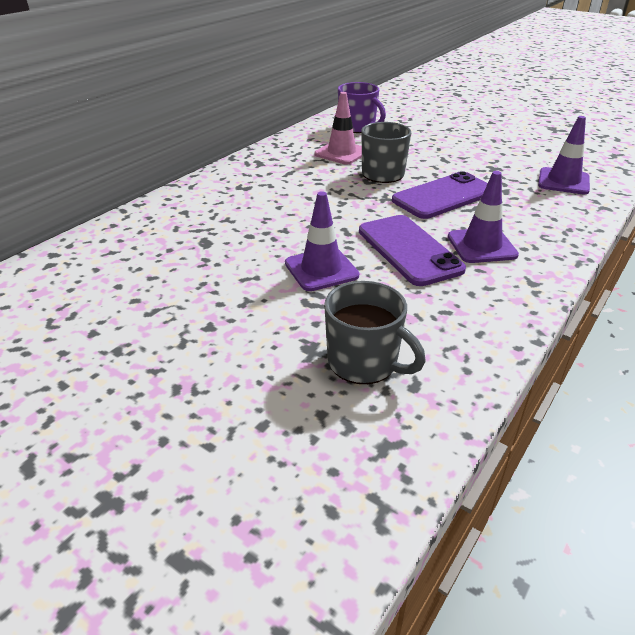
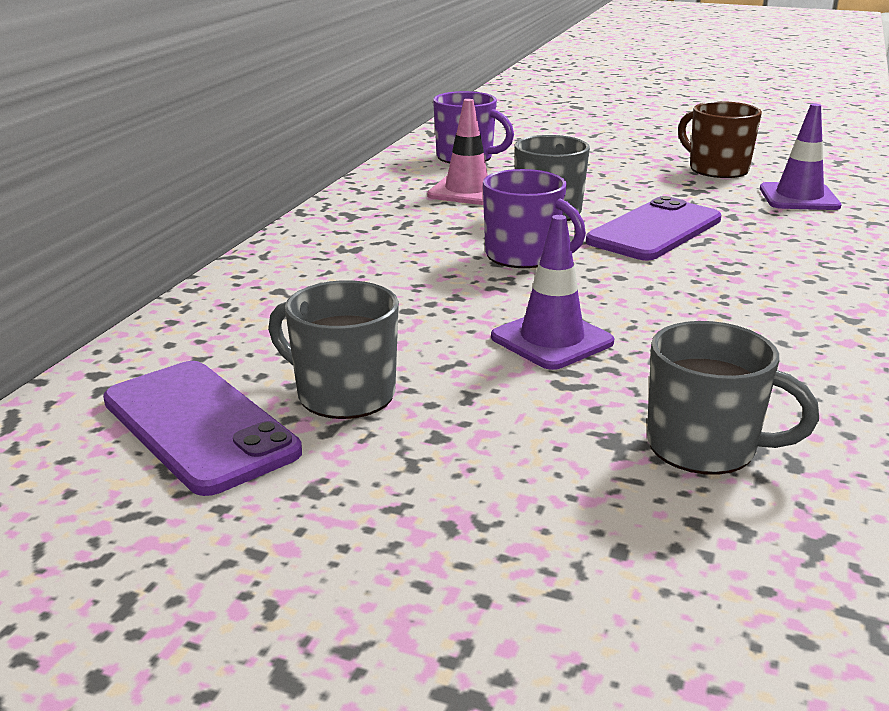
camera: 15 degrees left, 10 degrees down
(174, 288) = (343, 394): none -> grey mug
(345, 205) = (524, 256): none -> purple mug
(409, 250) = (658, 300): purple phone -> purple phone (199, 426)
(481, 246) = (752, 284): purple traffic cone -> none
(520, 153) = (716, 169): none -> brown mug

